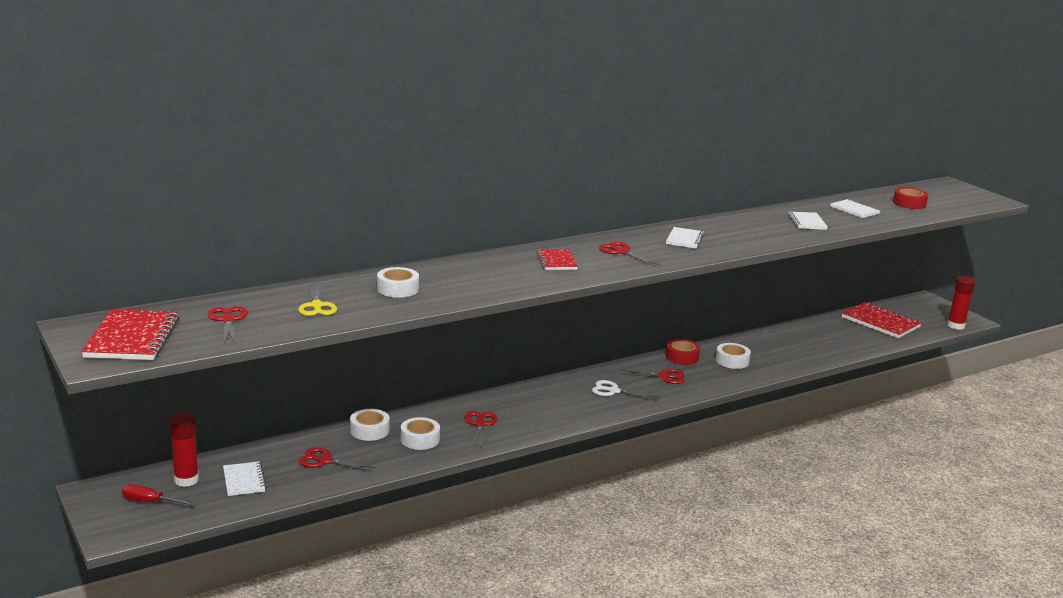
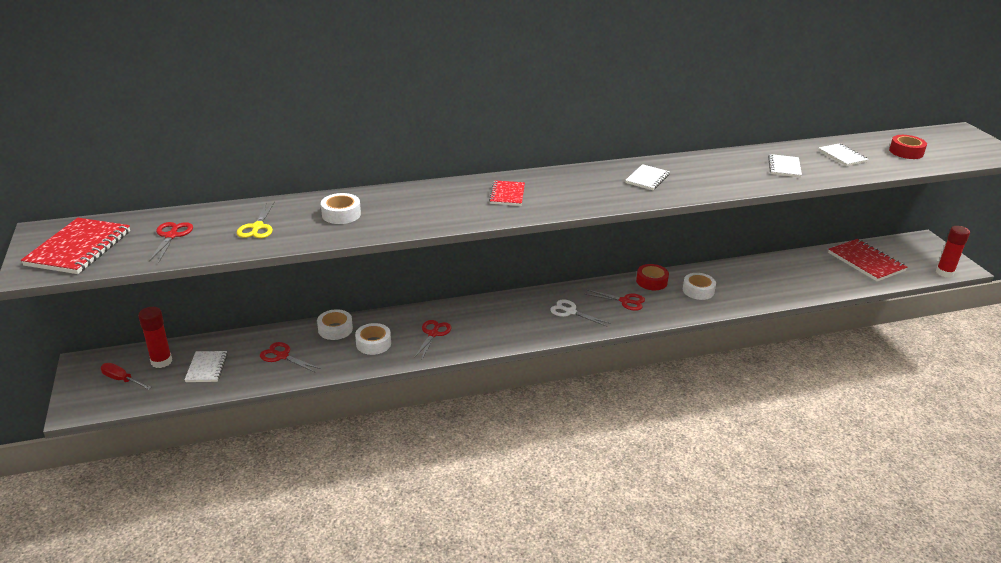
camera: 15 degrees right, 10 degrees up
(621, 252) = (576, 189): red scissors -> none

